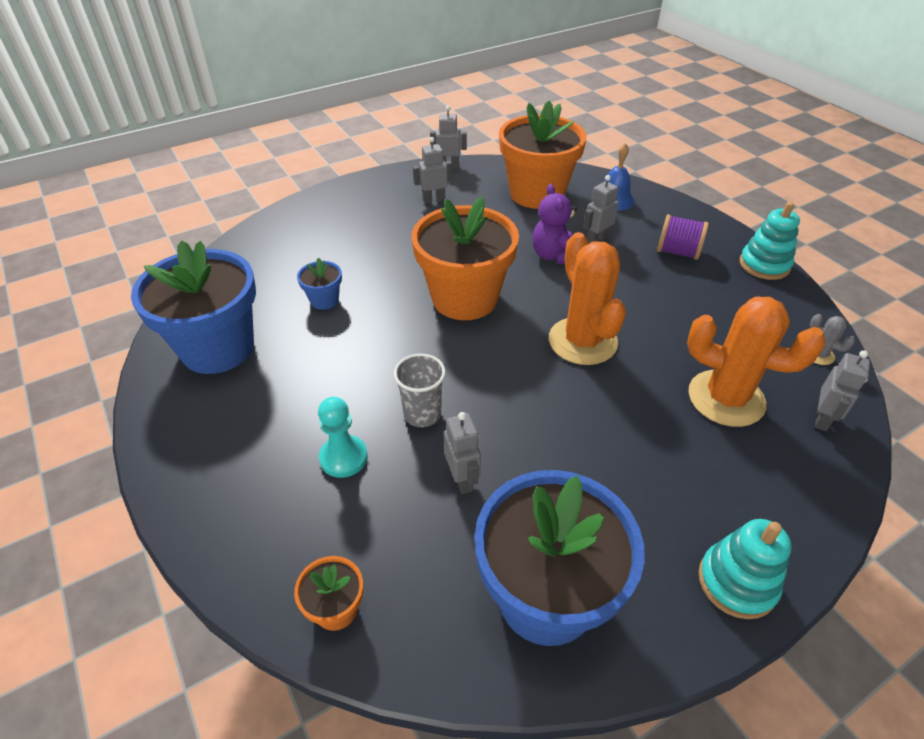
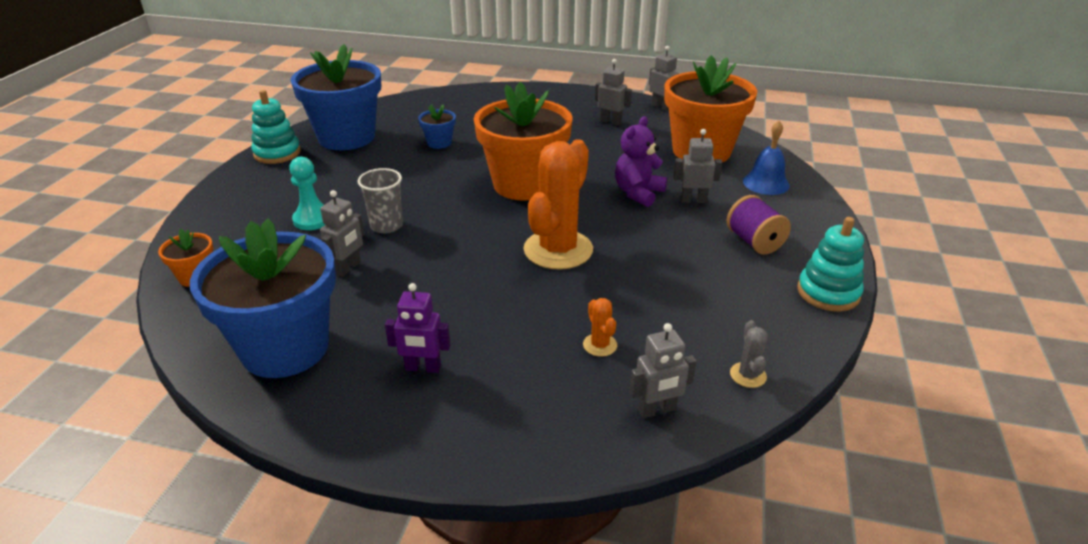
camera: 45 degrees right, 10 degrees down
(665, 515) = (423, 368): none -> purple robot
(726, 398) = (600, 345): orange cactus -> orange cactus, size x0.42
(736, 582) = (395, 433): turquoise stacking toy -> turquoise stacking toy (277, 153)

